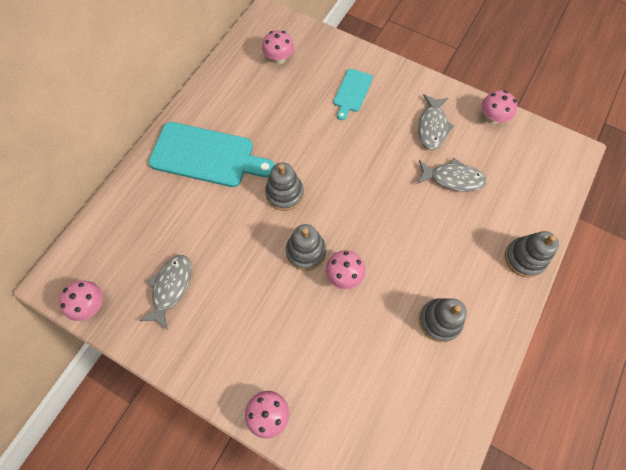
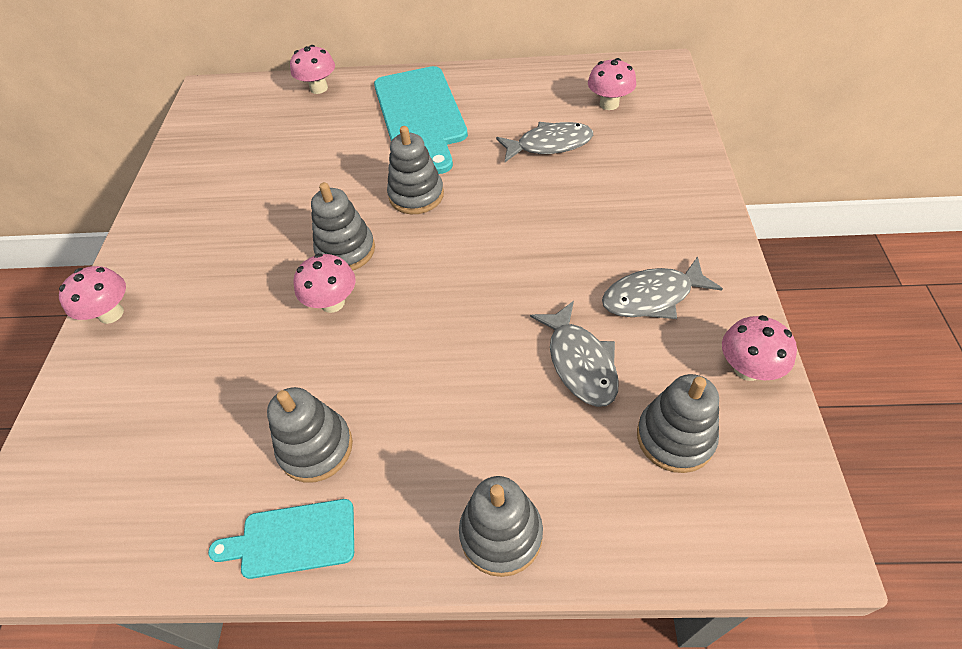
camera: 65 degrees right, 15 degrees down
(91, 305) = (193, 123): pink mushroom -> pink mushroom (319, 88)
(171, 288) = (238, 165): grey fish -> grey fish (549, 145)
(352, 92) = (626, 187): turquoise cutting board -> turquoise cutting board (292, 539)
(511, 166) = (675, 437): none -> grey stacking toy

